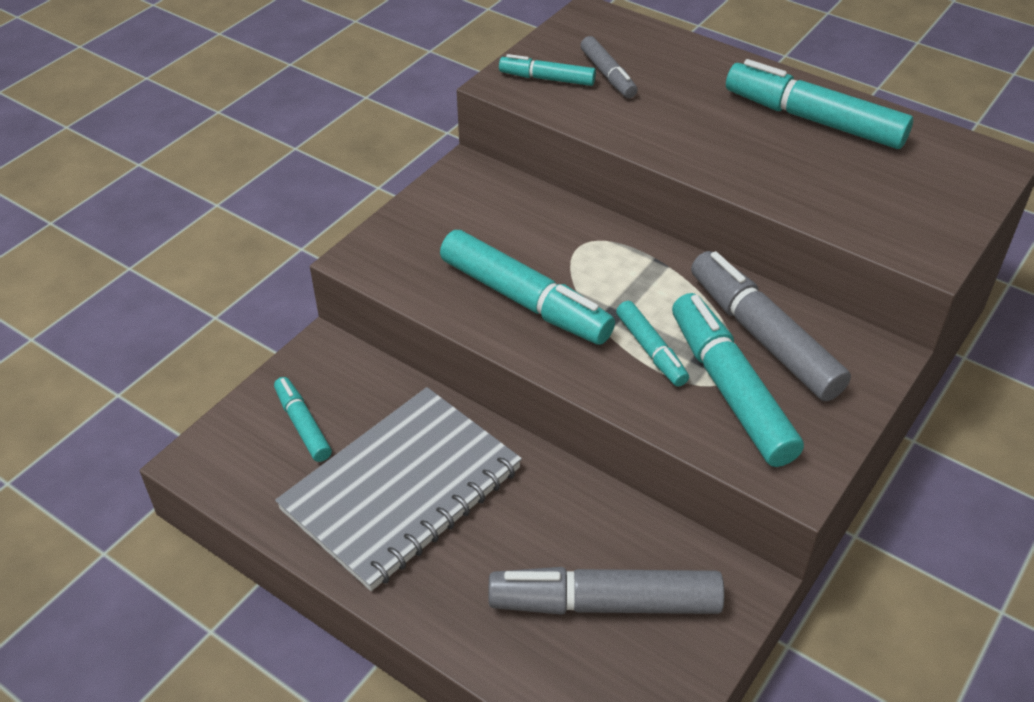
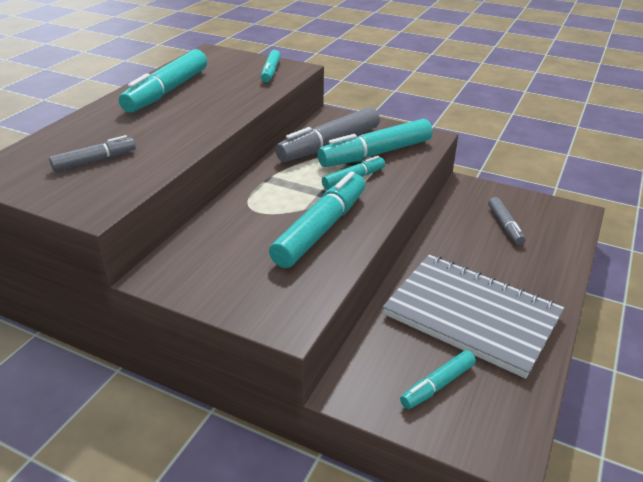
camera: 100 degrees left, 10 degrees down
(547, 79) = (93, 187): turquoise marker -> turquoise marker (270, 71)
(604, 603) = (505, 226): grey marker -> grey marker, size x0.54

